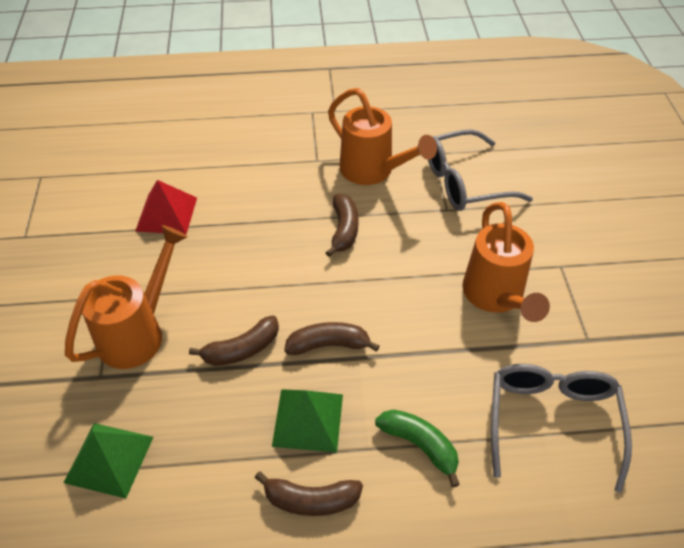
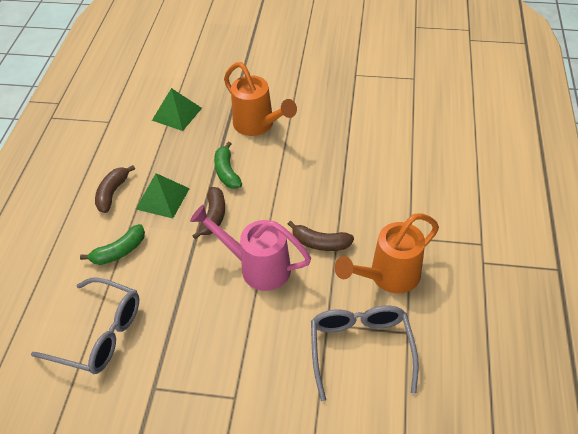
camera: 105 degrees right, 0 degrees up
(166, 214) = (361, 141): red pyramid -> none
(241, 349) = (227, 172): brown banana -> green banana
(396, 280) = (257, 267): none -> pink watering can
(496, 297) = (218, 332): orange watering can -> none

